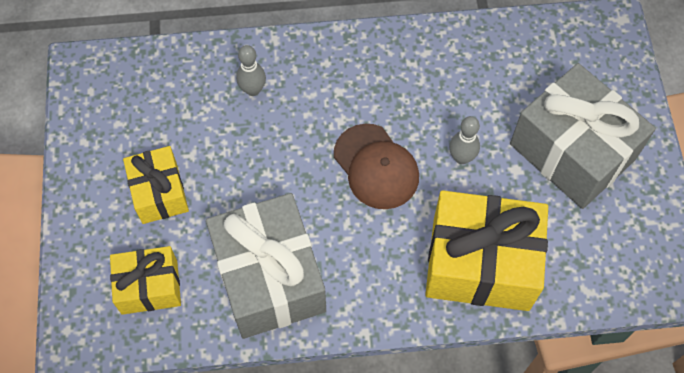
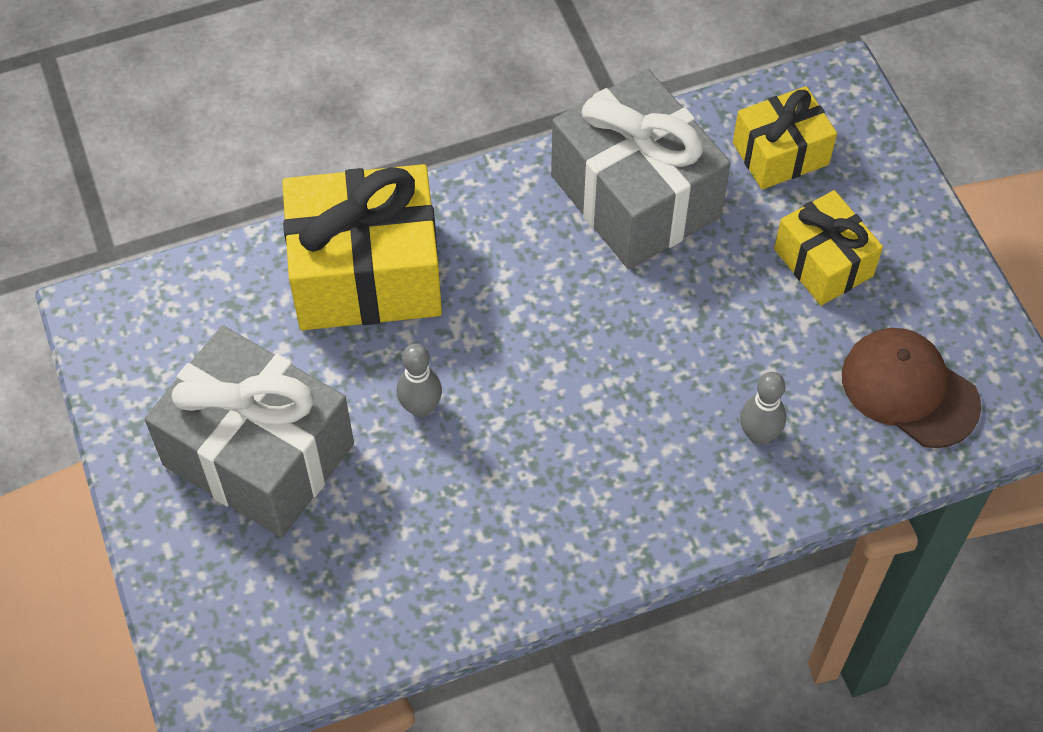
camera: 165 degrees right, 5 degrees down
(376, 167) = (540, 365): brown cap -> brown cap (909, 390)

